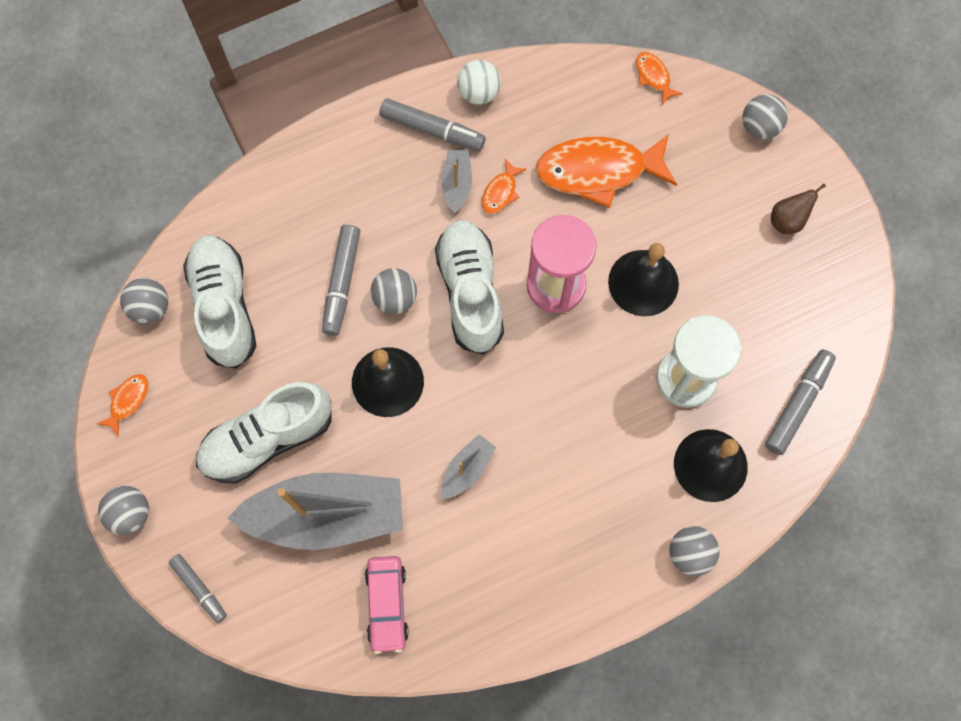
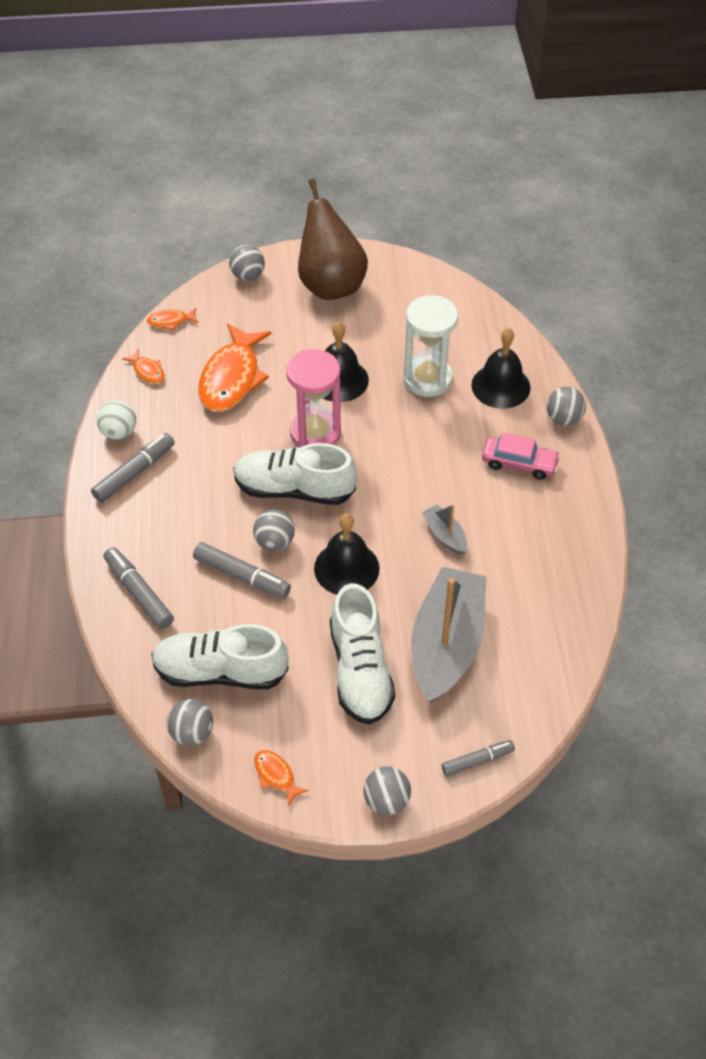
camera: 70 degrees left, 20 degrees down
(387, 604) = (539, 622): pink car -> pink car (519, 463)
(457, 184) = (193, 470): grey boat -> none
(500, 192) = (216, 444): orange fish -> orange fish (147, 371)
(787, 221) = (331, 285): brown pear -> brown pear, size x2.38
(797, 404) = (474, 324): grey marker -> grey marker (139, 593)

